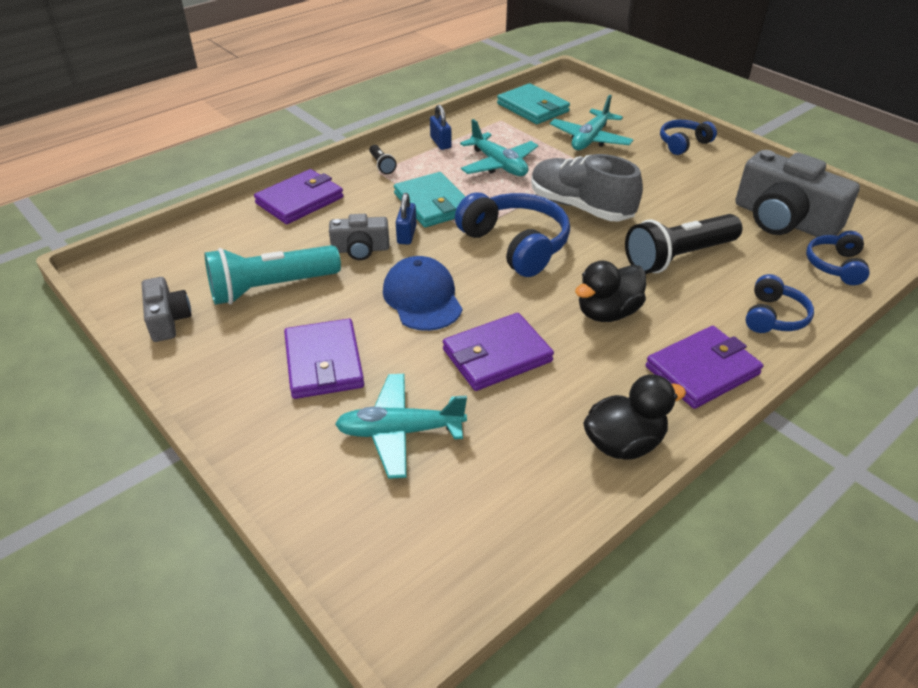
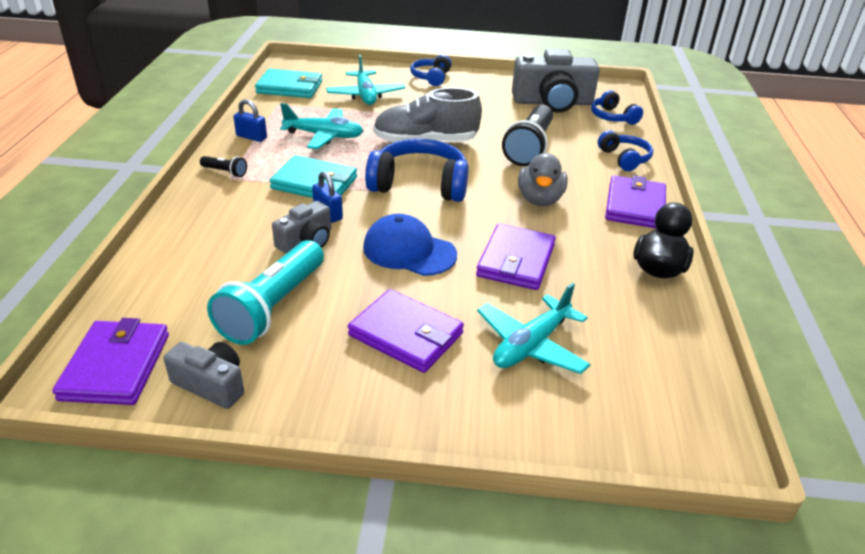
camera: 45 degrees left, 5 degrees down
(300, 200) = (189, 229): purple wallet -> purple wallet (116, 366)
(607, 313) = (540, 200): black duck -> grey duck

